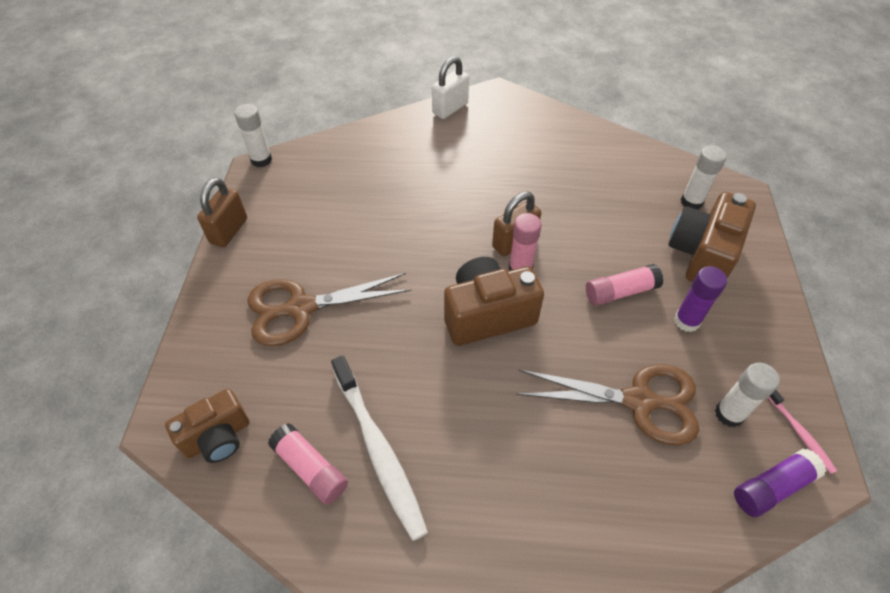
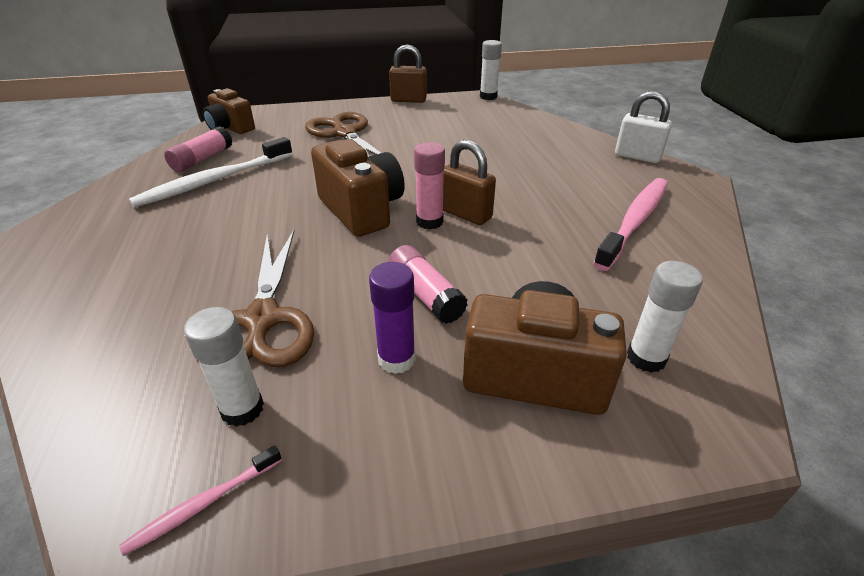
camera: 75 degrees right, 15 degrees down
(550, 150) = (634, 222): none -> pink toothbrush
(772, 487) = (118, 460): purple glue stick -> none

